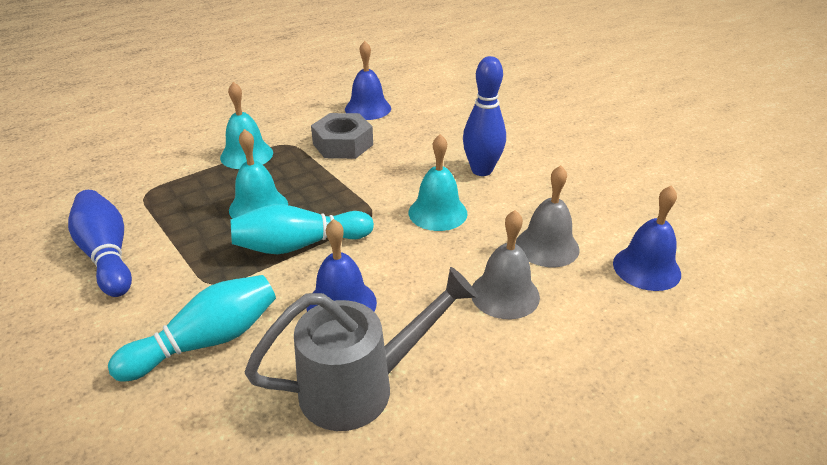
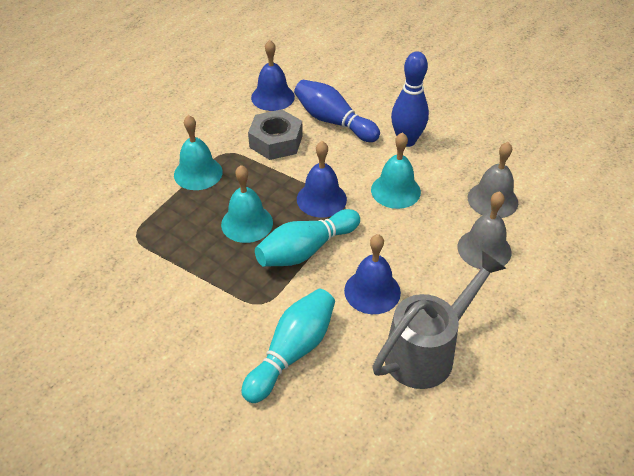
camera: 20 degrees left, 10 degrees up
(107, 255) = (151, 303): blue bowling pin -> blue bowling pin (333, 121)
(646, 268) = (569, 200): blue bell -> blue bell (321, 199)

